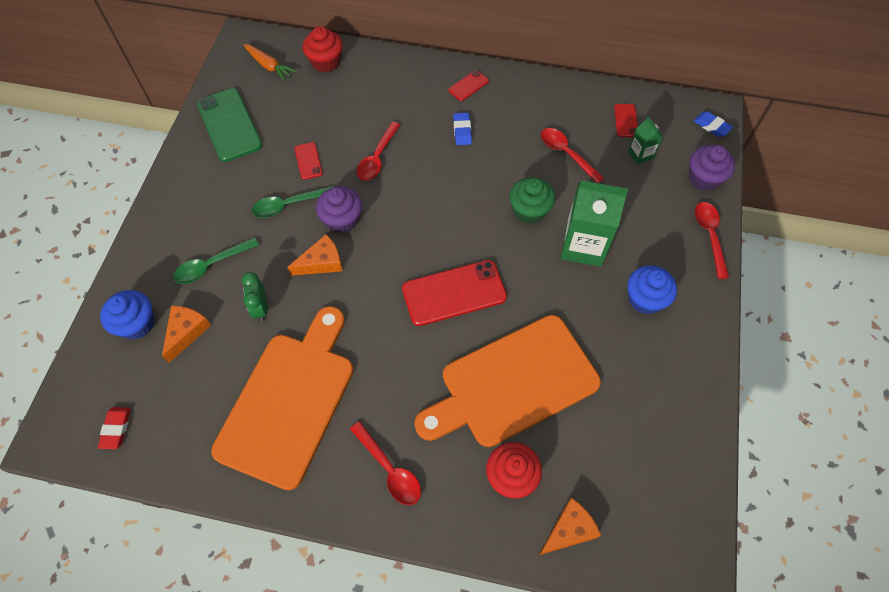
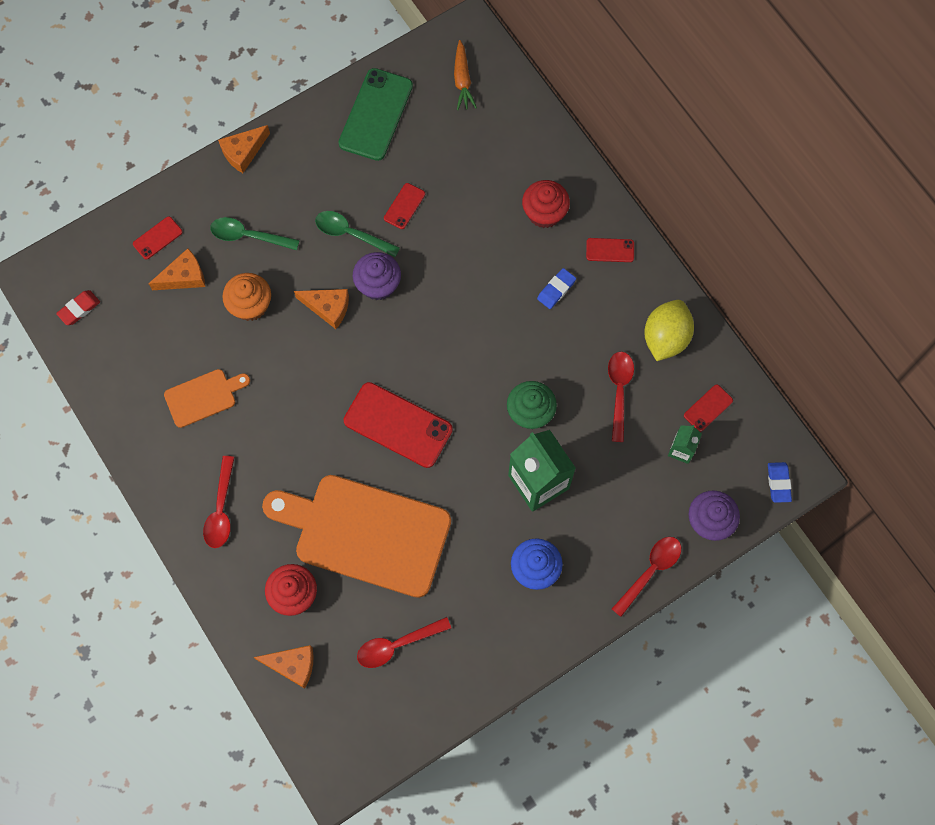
camera: 45 degrees right, 10 degrees up
(137, 324) = (157, 238): blue cupcake -> red phone
(151, 217) = (243, 152): none -> orange cheese
(261, 308) = (250, 305): green clock -> orange cupcake
(289, 401) = (203, 397): orange cutting board -> orange cutting board, size x0.47
(325, 62) = (513, 117): red cupcake -> red cupcake (544, 213)
(377, 158) = (461, 253): red spoon -> red spoon (397, 644)
(557, 105) = (665, 338): none -> yellow lemon

